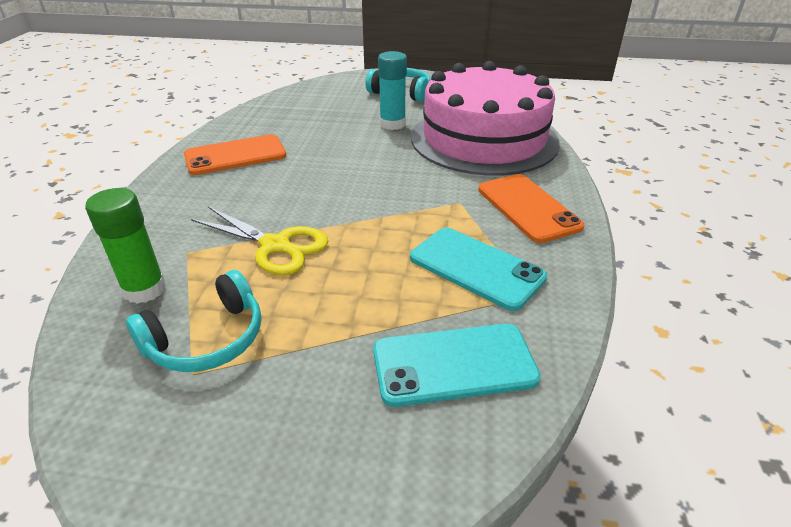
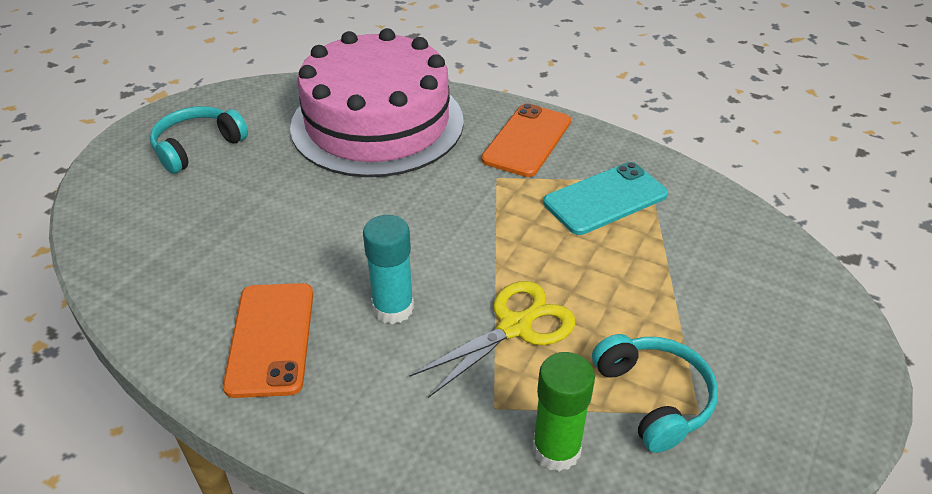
camera: 70 degrees left, 5 degrees up
(392, 124) = (288, 177): turquoise glue stick -> turquoise glue stick (393, 308)
(454, 364) = (719, 246): turquoise phone -> none
(528, 208) = (527, 140): orange phone -> orange phone turned 60 degrees counterclockwise

